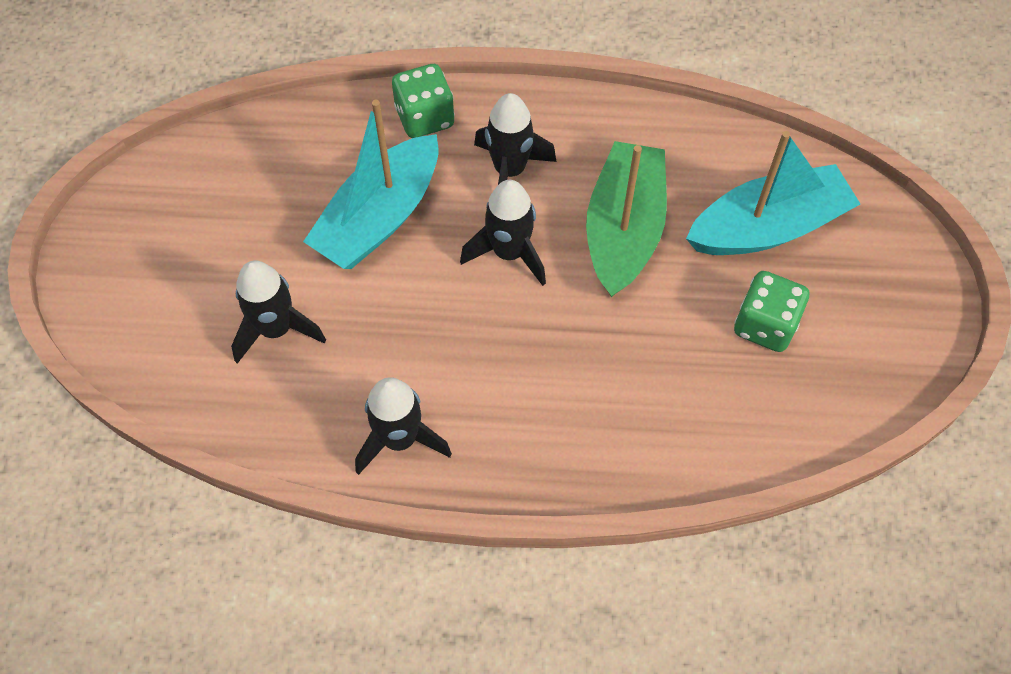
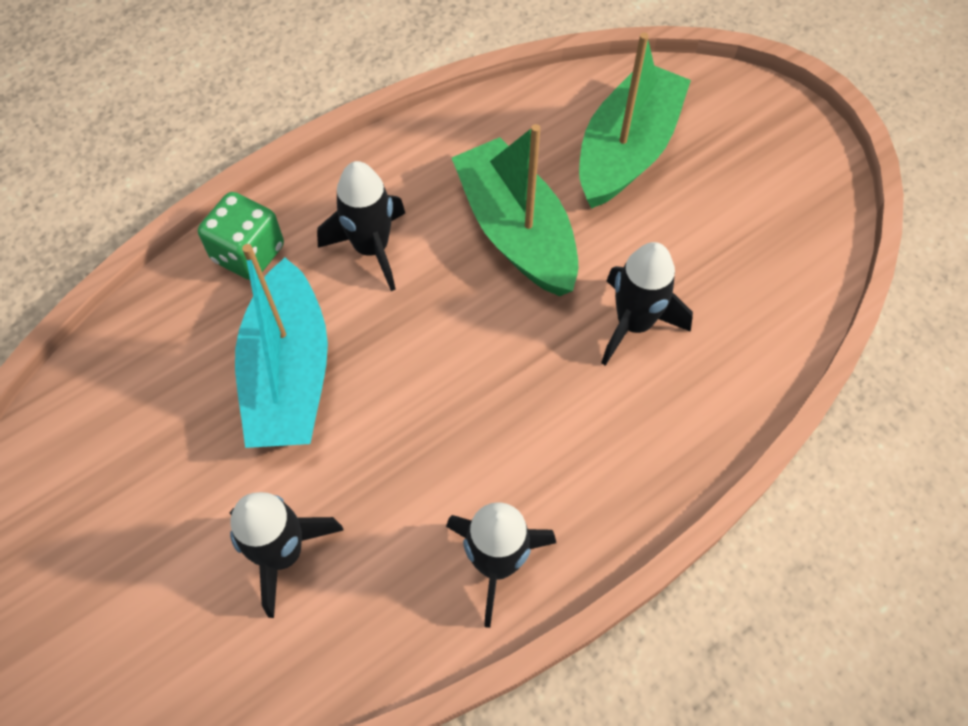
camera: 40 degrees left, 0 degrees up
(509, 253) = (437, 320): black rocket -> black rocket (633, 324)
(765, 325) = (698, 230): green dice -> none
(768, 227) = (627, 150): turquoise boat -> green boat

